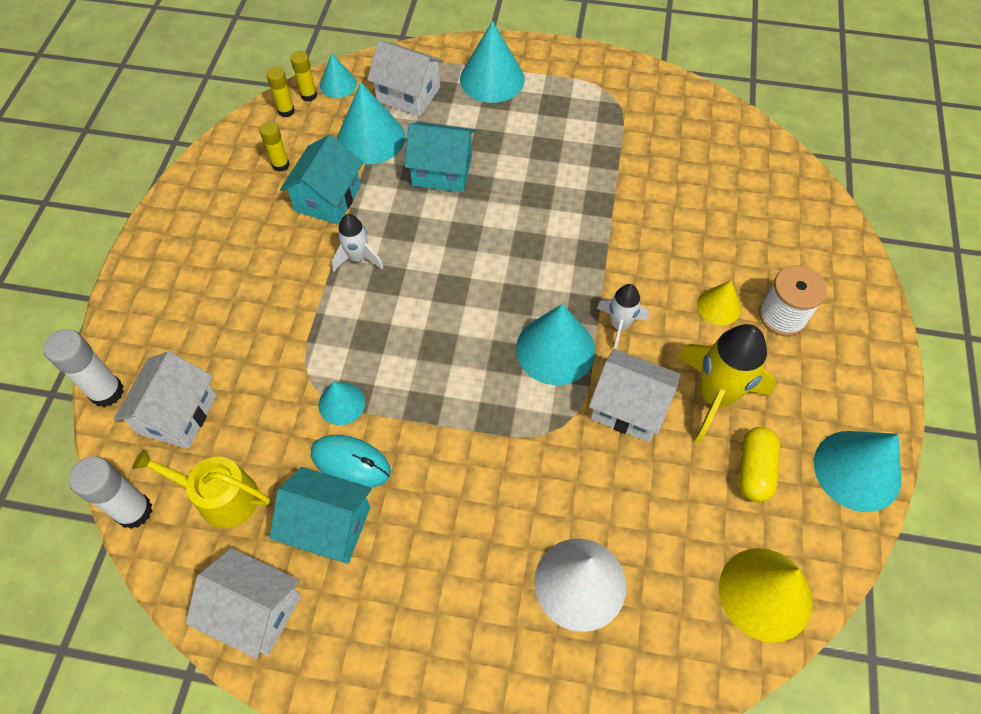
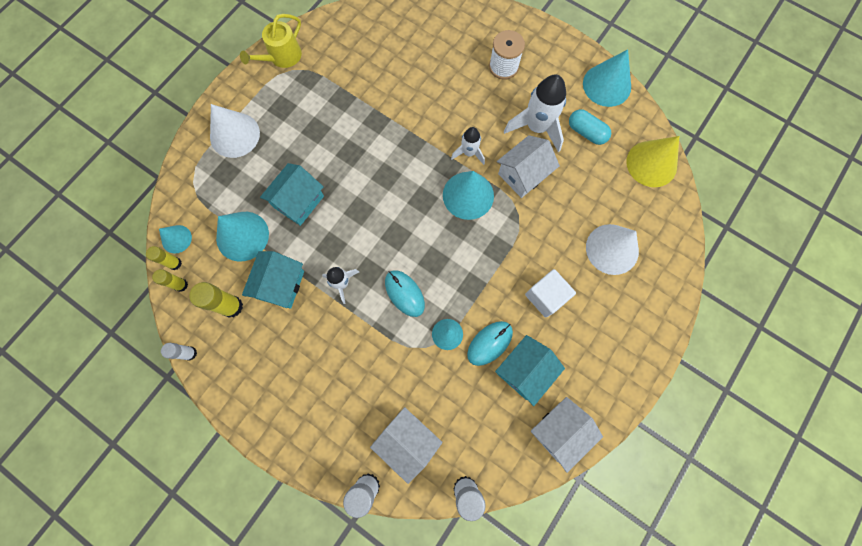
camera: 65 degrees left, 15 degrees up
(210, 152) = (190, 353): none -> white glue stick
(220, 497) = (479, 430): yellow watering can -> yellow watering can (282, 57)
(281, 165) = (232, 306): yellow glue stick -> yellow glue stick, size x1.62
(328, 198) = (280, 284): turquoise house -> turquoise house turned 60 degrees clockwise
(376, 330) = (404, 293): none -> turquoise mouse
(408, 94) = (216, 195): white house -> none
(454, 512) = (546, 296): none -> white cube
(492, 79) = (235, 135): turquoise cone -> white cone
(715, 396) = (536, 127): yellow rocket -> white rocket
(719, 306) = (482, 95): yellow cone -> none
(754, 470) = (586, 132): yellow capsule -> turquoise capsule

